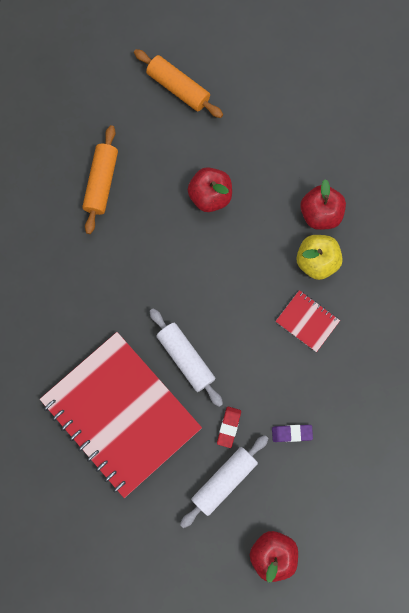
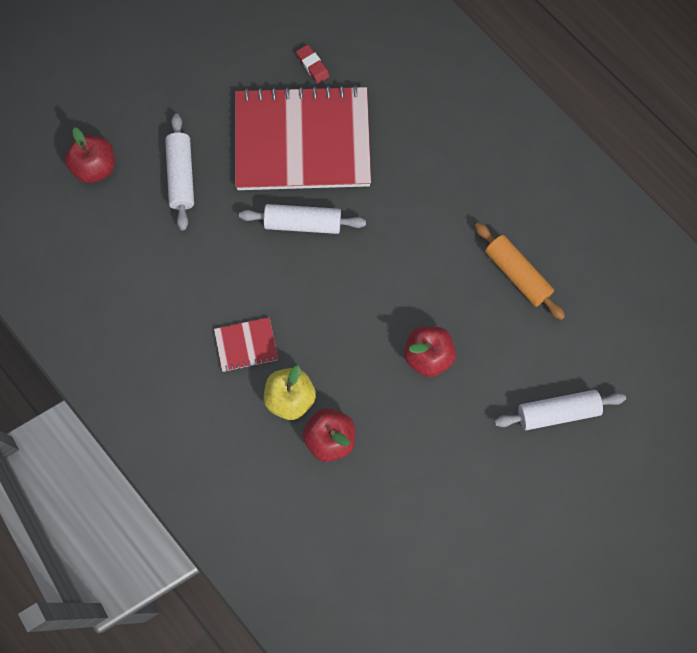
camera: 130 degrees right, 5 degrees down
(178, 88) = (557, 412): orange rolling pin -> white rolling pin
(228, 427) = (218, 212): red eraser -> red eraser (313, 66)
(291, 433) = (169, 256): purple eraser -> none

